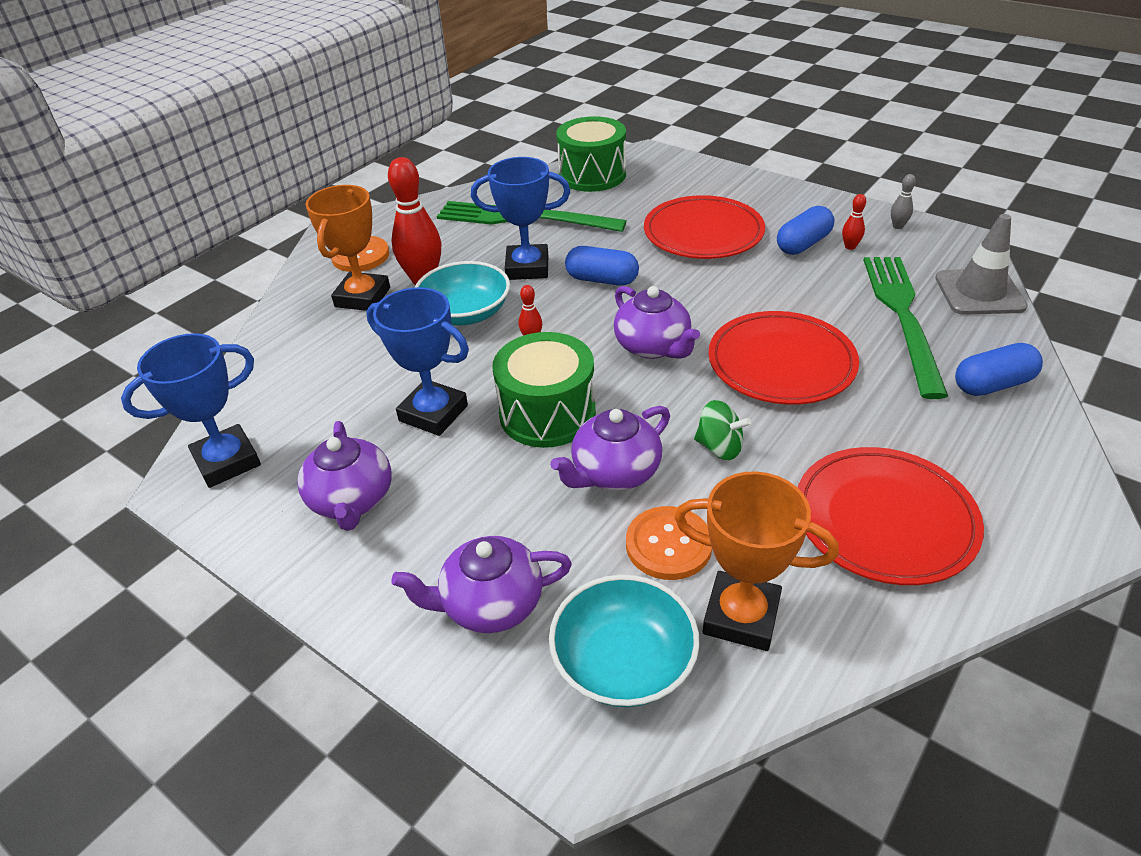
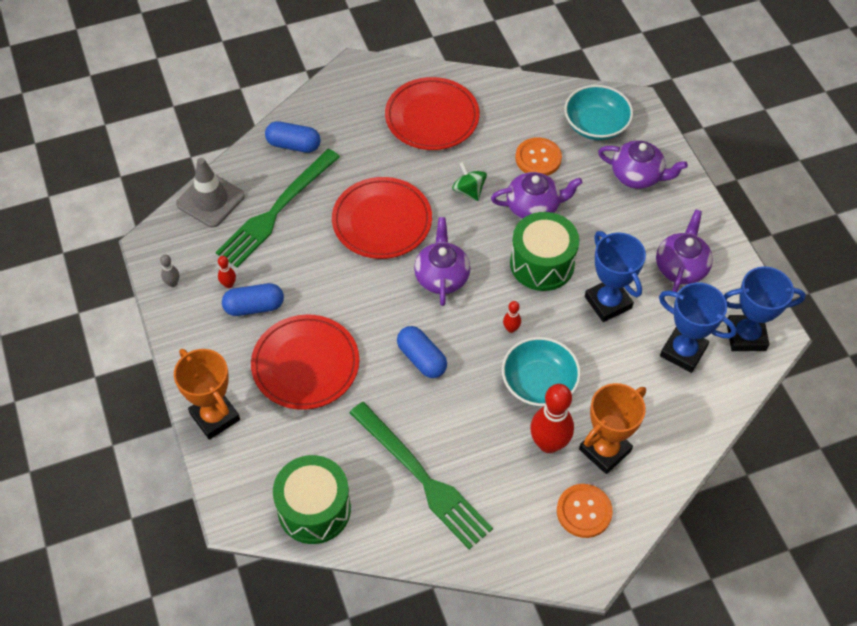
camera: 150 degrees left, 15 degrees up
(527, 268) = (463, 407): blue trophy -> blue trophy (683, 351)
(741, 616) = (534, 115): orange trophy -> orange trophy (215, 417)

